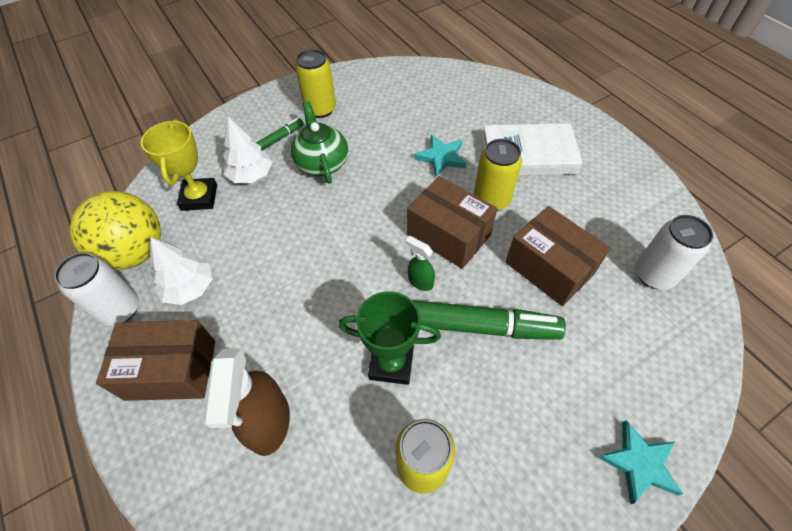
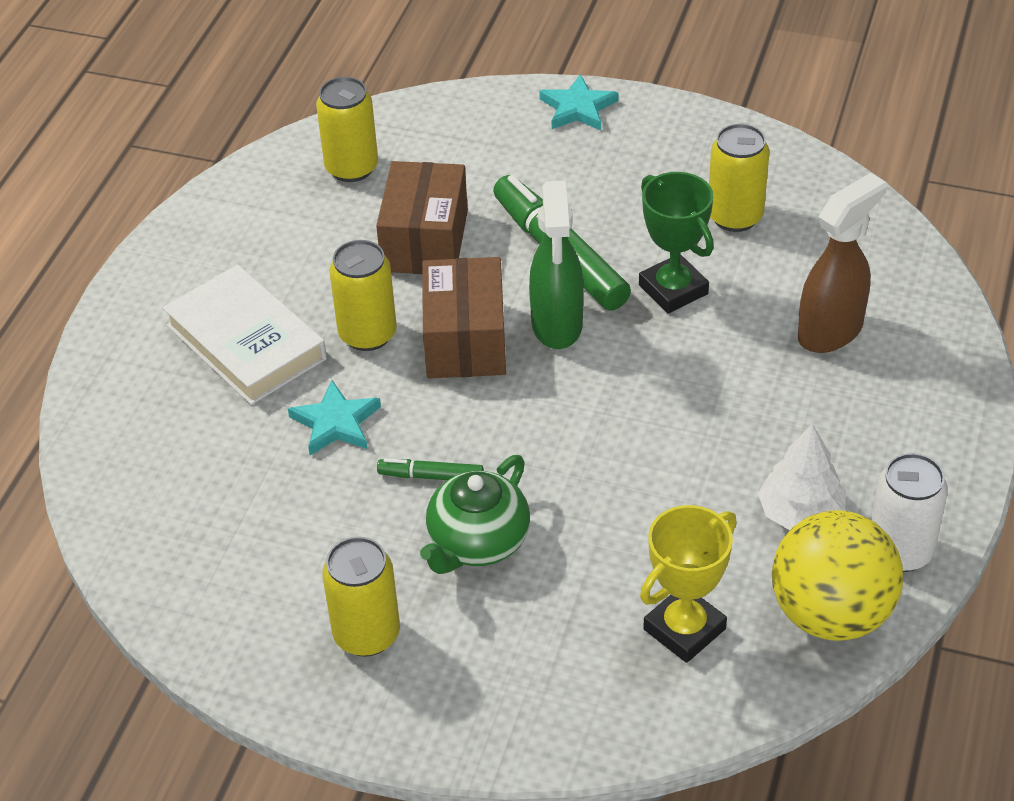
camera: 130 degrees left, 10 degrees down
(171, 370) = (887, 443): brown box -> none
(251, 175) = (584, 605): white tree -> none
(280, 138) = (481, 633): green marker -> green marker (431, 476)
(420, 281) = (557, 325): green spray bottle -> green spray bottle, size x1.96
(654, 275) = (351, 168): white can -> yellow can

